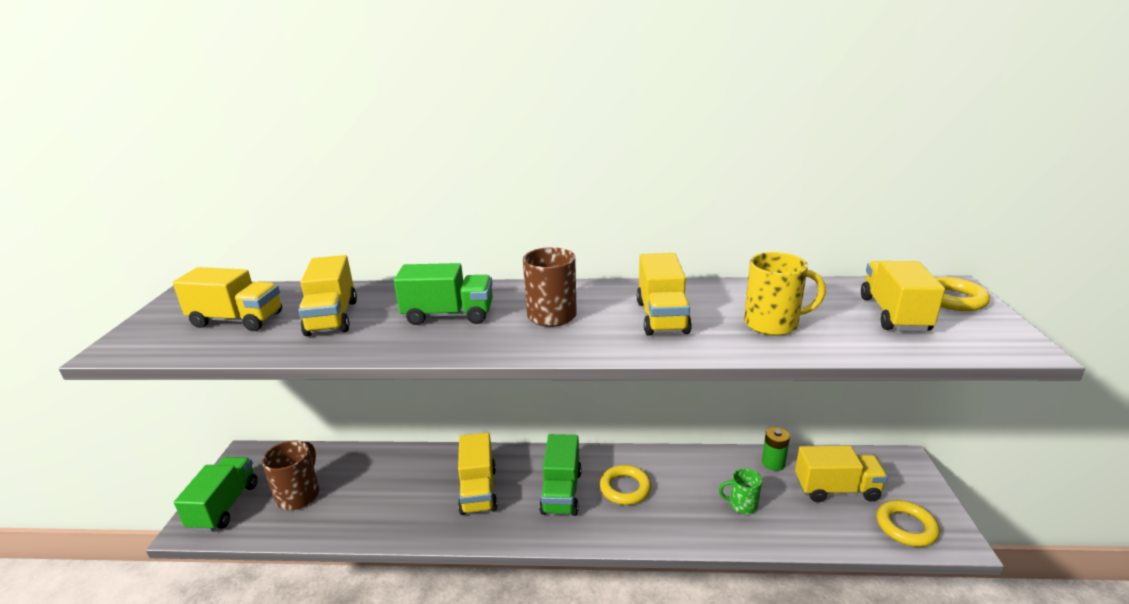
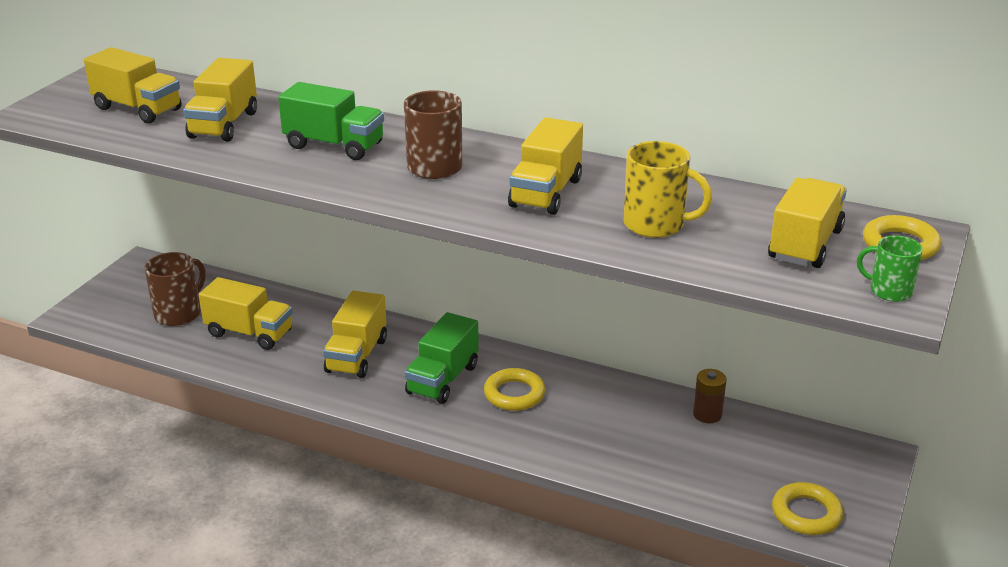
camera: 20 degrees right, 5 degrees up
(225, 506) = (107, 306): green truck -> none
(742, 505) = (633, 443): green mug -> green mug (889, 291)
(773, 463) = (707, 414): green battery -> brown battery
(836, 489) = (759, 459): yellow truck -> yellow truck (249, 333)

